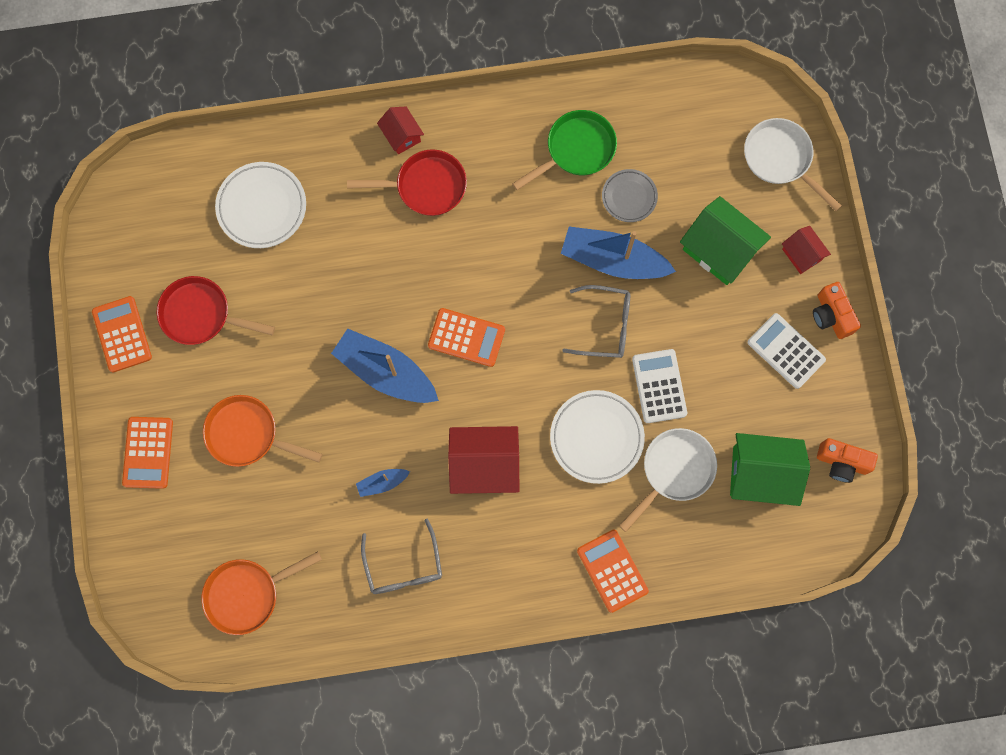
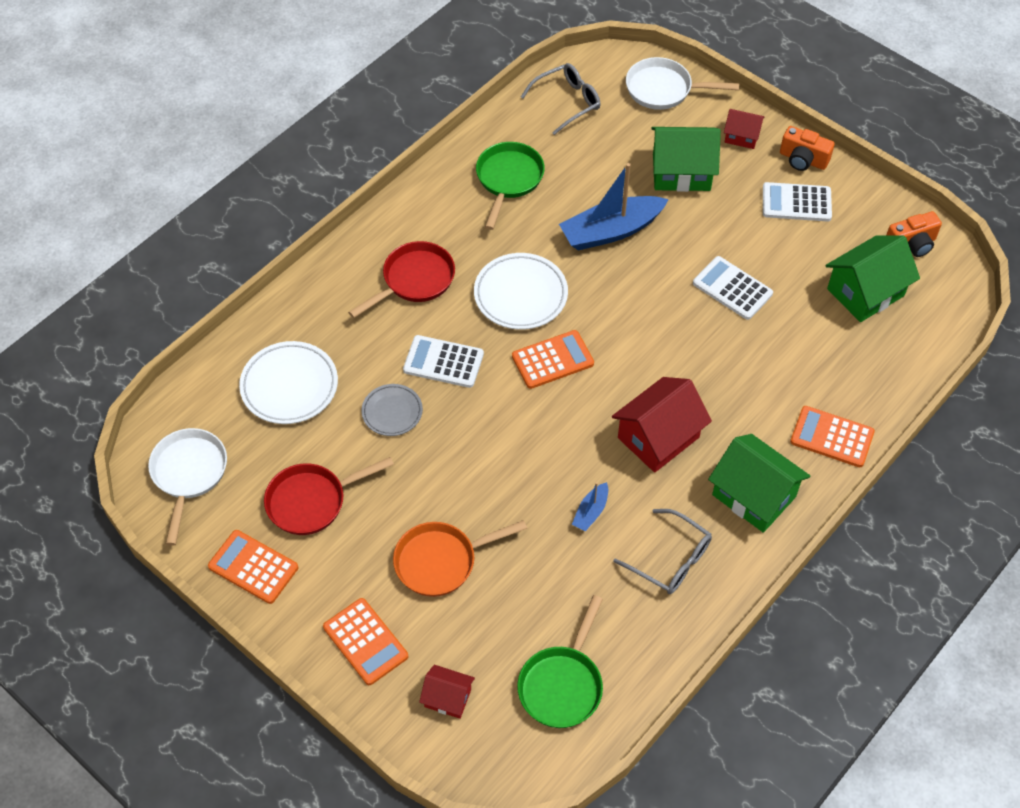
camera: 40 degrees left, 20 degrees down
(247, 594) = (562, 685): orange pan -> green pan
(386, 275) = (443, 362): none -> white calculator
(386, 372) = (512, 430): blue boat -> none
(401, 136) = (360, 259): red house -> red house (447, 698)
(509, 568) = (754, 496): none -> green house
(596, 437) = (723, 356): white plate -> white plate (520, 295)
(604, 325) = (649, 278): grey glasses -> grey glasses (566, 102)
(629, 197) = (580, 183): grey plate -> grey plate (392, 412)
(674, 470) = (803, 335): white pan -> white pan (189, 474)

